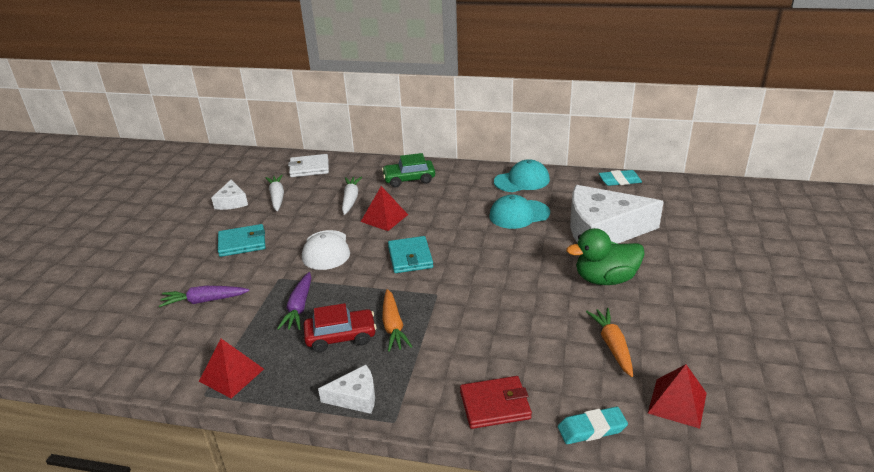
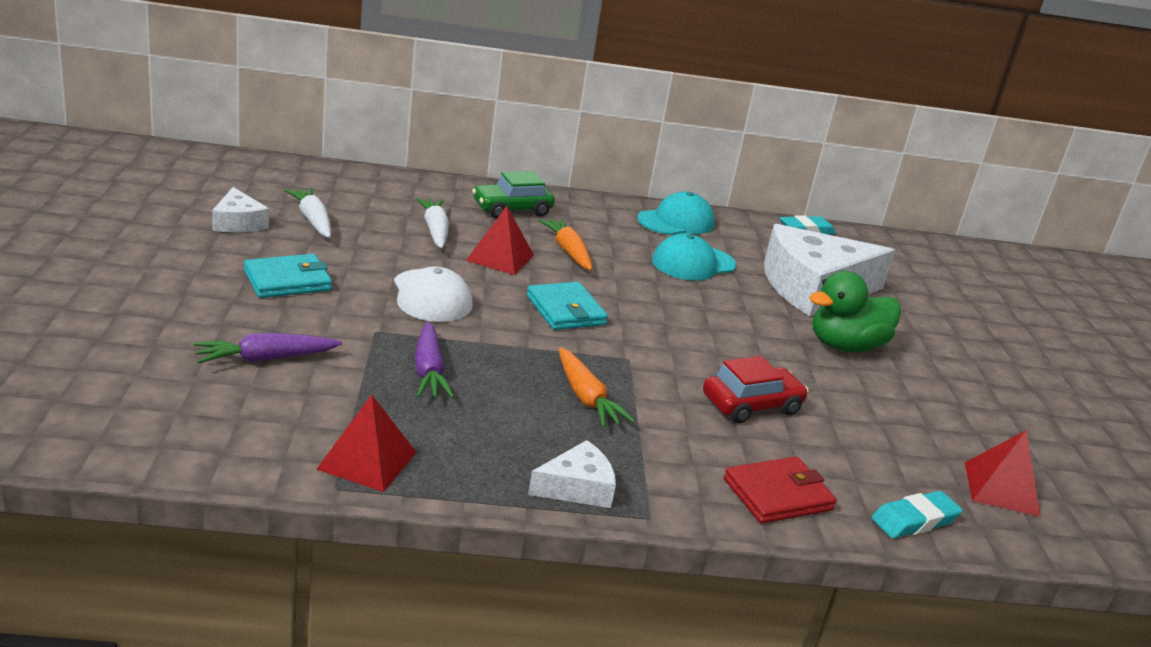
camera: 20 degrees left, 5 degrees down
(309, 168) = (345, 184): white wallet -> none
(341, 337) = (515, 410): red car -> red car (751, 405)
(612, 345) = (892, 424): orange carrot -> orange carrot (568, 251)

